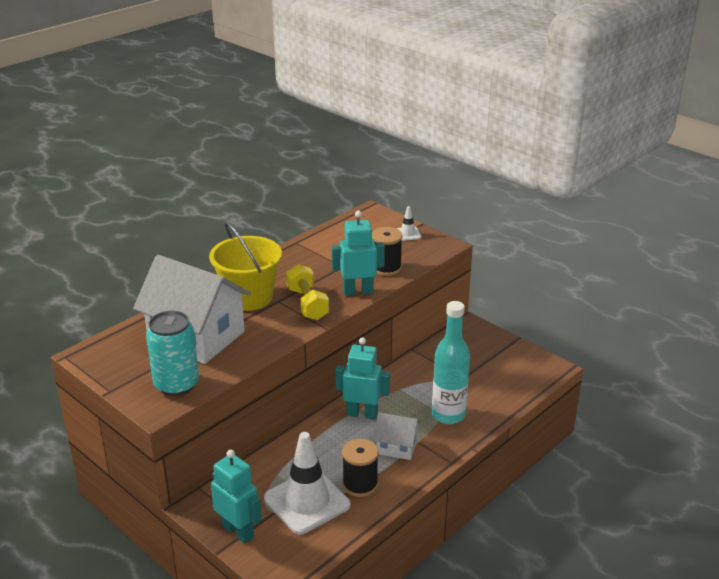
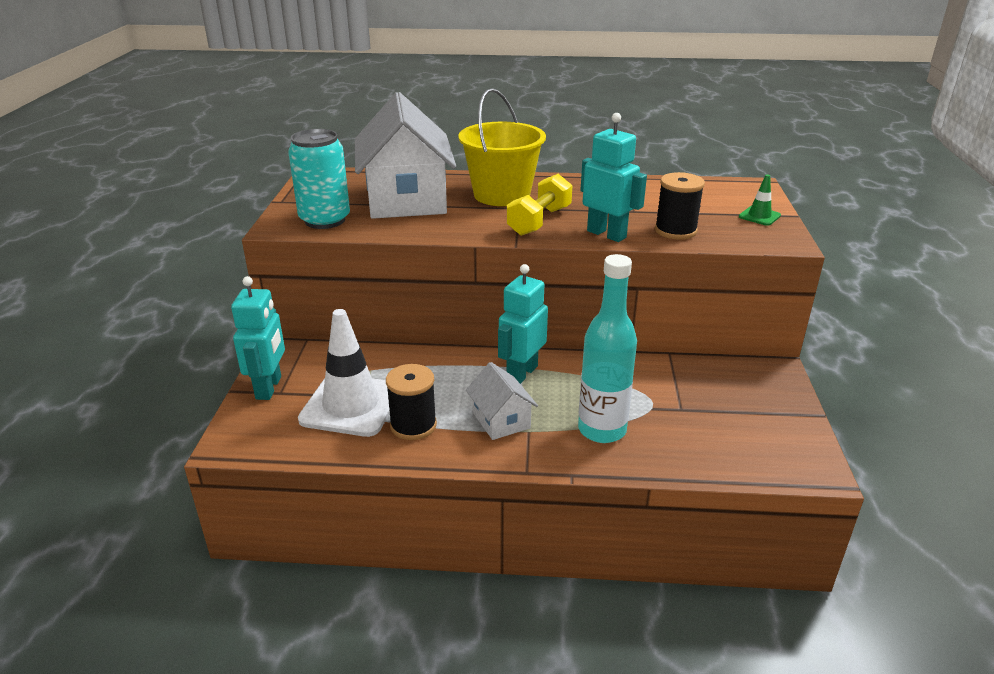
camera: 50 degrees right, 0 degrees up
(362, 414) = (521, 373): turquoise robot -> turquoise robot turned 120 degrees counterclockwise
(407, 234) = (759, 216): white traffic cone -> green traffic cone

